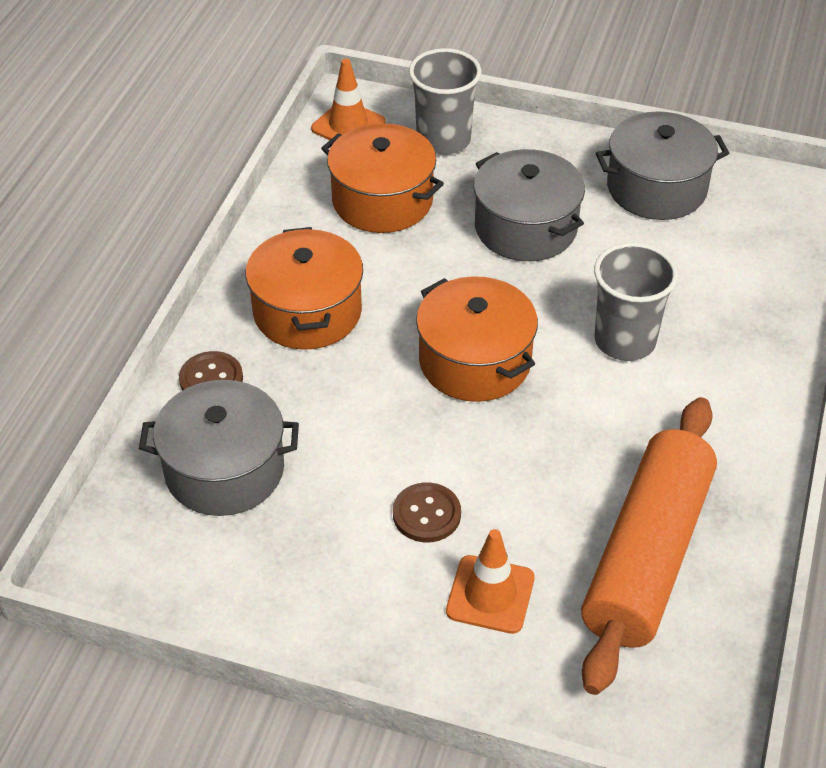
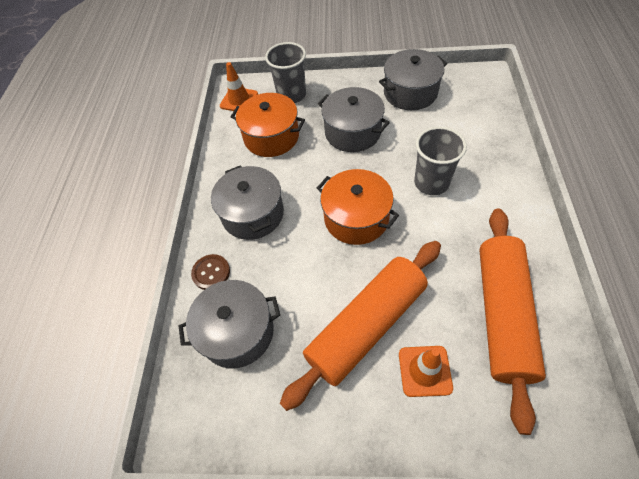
camera: 10 degrees left, 10 degrees up
(307, 312) = (253, 214): orange pot -> grey pot
(426, 514) = (366, 326): brown button -> orange rolling pin

